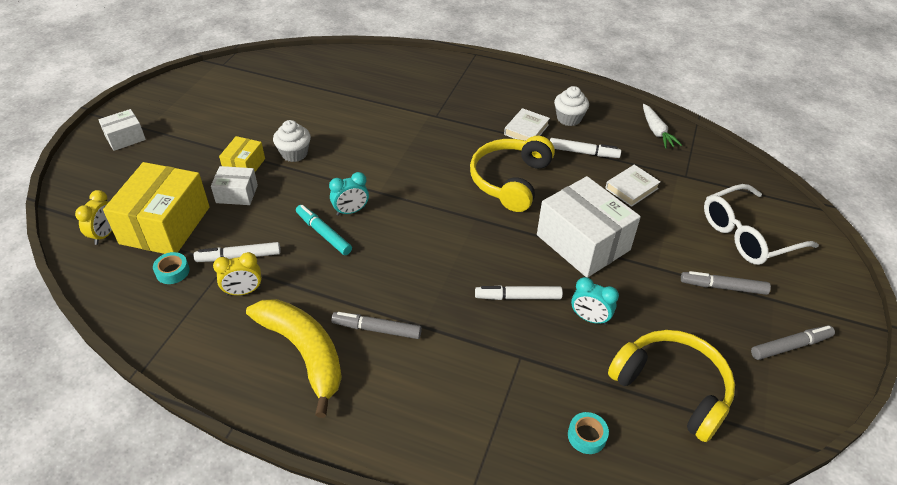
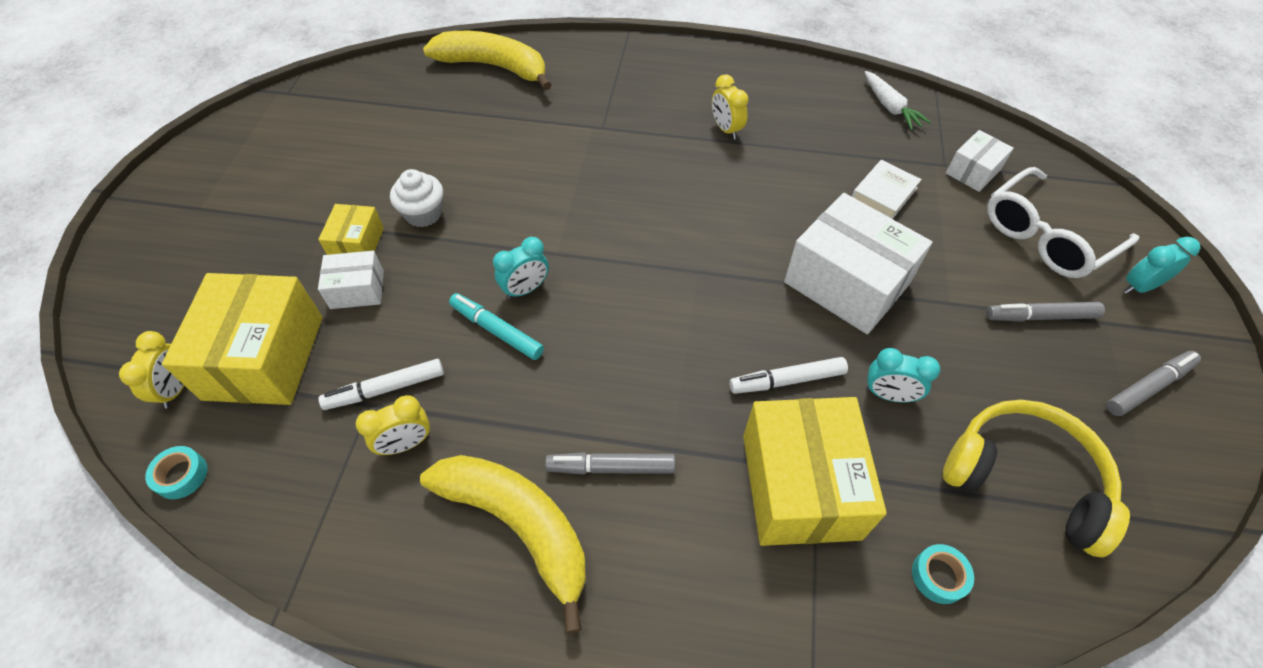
camera: 10 degrees left, 10 degrees up
(125, 138) = (171, 228): white box -> white box (973, 171)
(172, 271) = (293, 431): turquoise tape -> turquoise tape (181, 475)
(370, 66) = (494, 67): none -> yellow banana
(505, 363) = (800, 486): none -> yellow box
(510, 180) = (727, 207): yellow headphones -> none
(526, 129) = (726, 129): white book -> yellow clock
(569, 118) = (775, 105): white cupcake -> none
(583, 152) = (808, 151): white marker -> none
(809, 279) = (1139, 287): none -> turquoise clock

